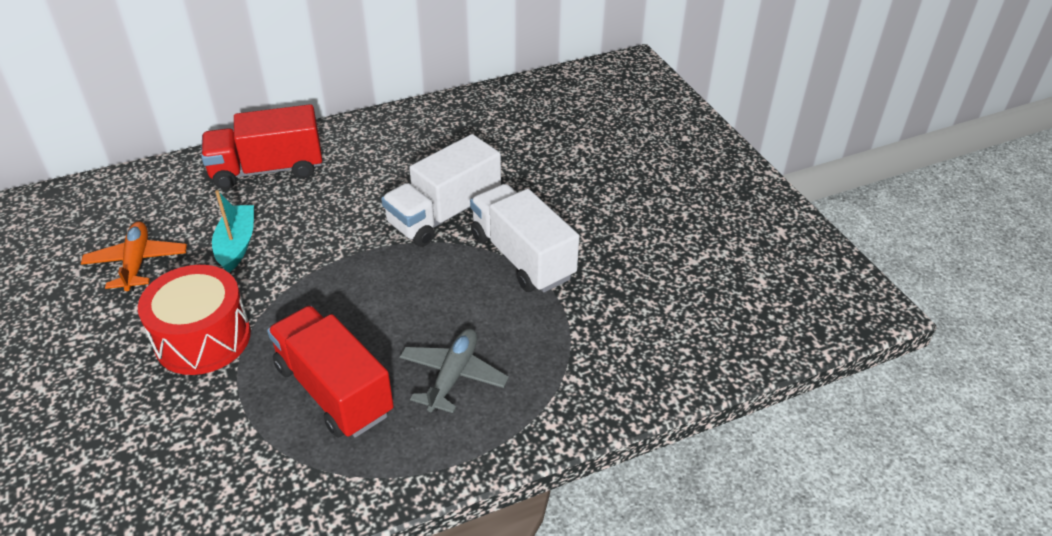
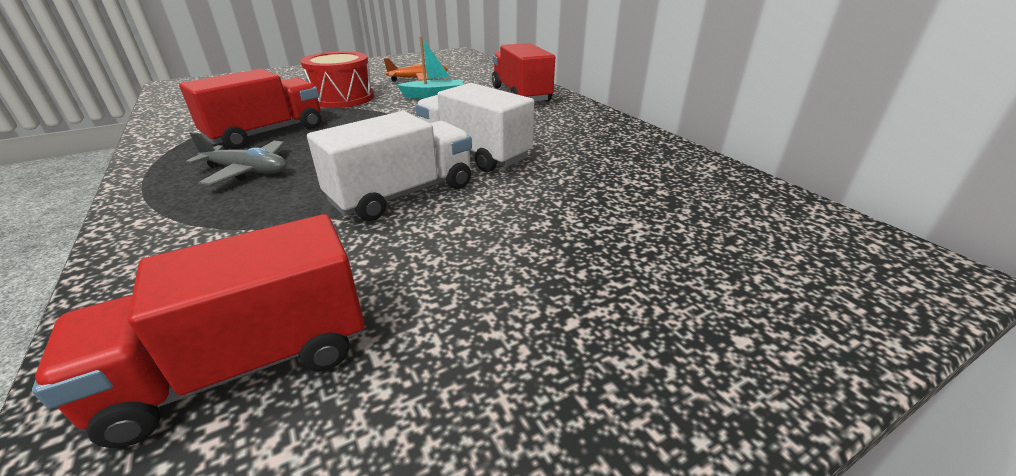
camera: 85 degrees right, 10 degrees down
(713, 304) = (244, 365): none -> red truck

